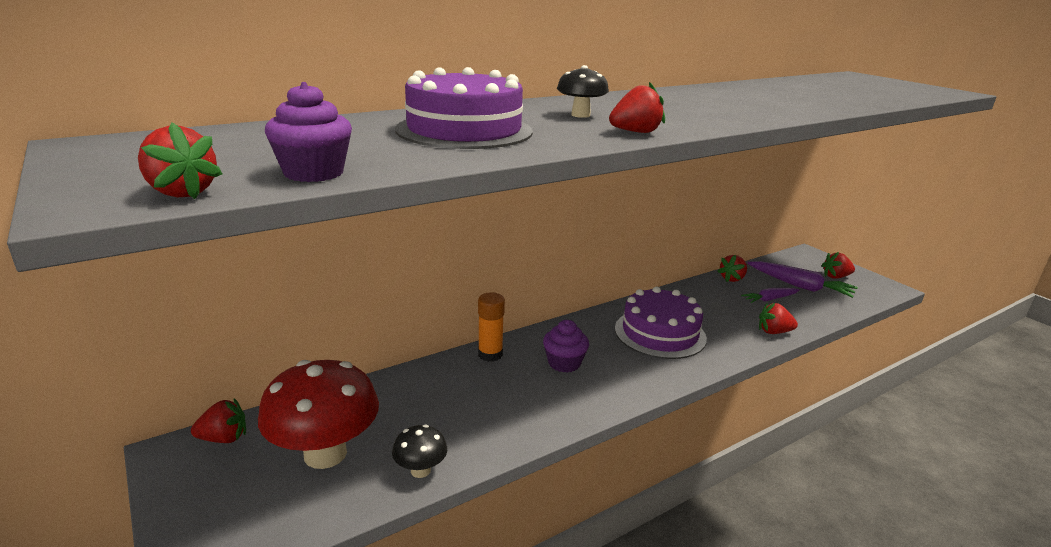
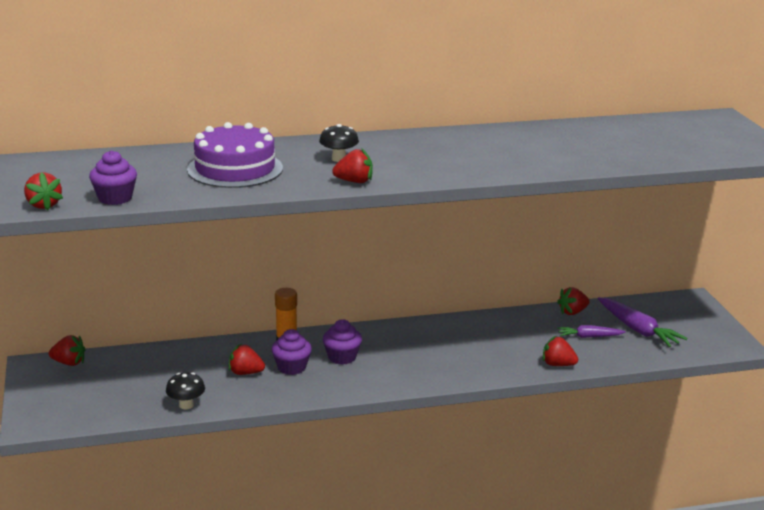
camera: 20 degrees right, 0 degrees up
(325, 453) = (129, 384): red mushroom -> none
(518, 387) = (291, 367): none -> purple cupcake
(660, 333) = (447, 348): purple cake -> none
(835, 277) = (691, 326): red strawberry -> red strawberry (245, 373)

